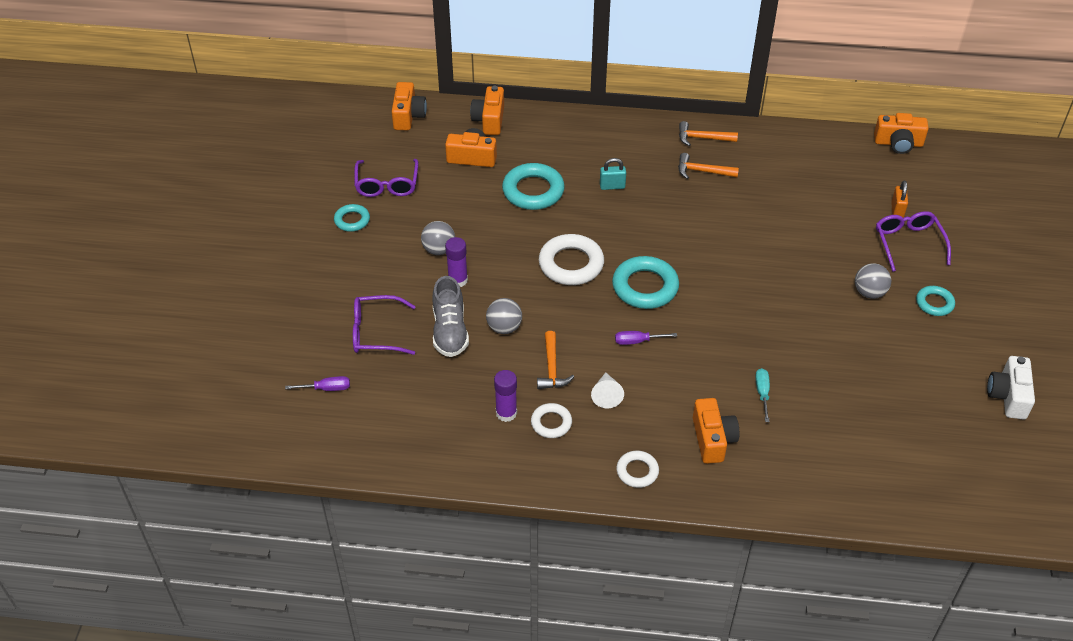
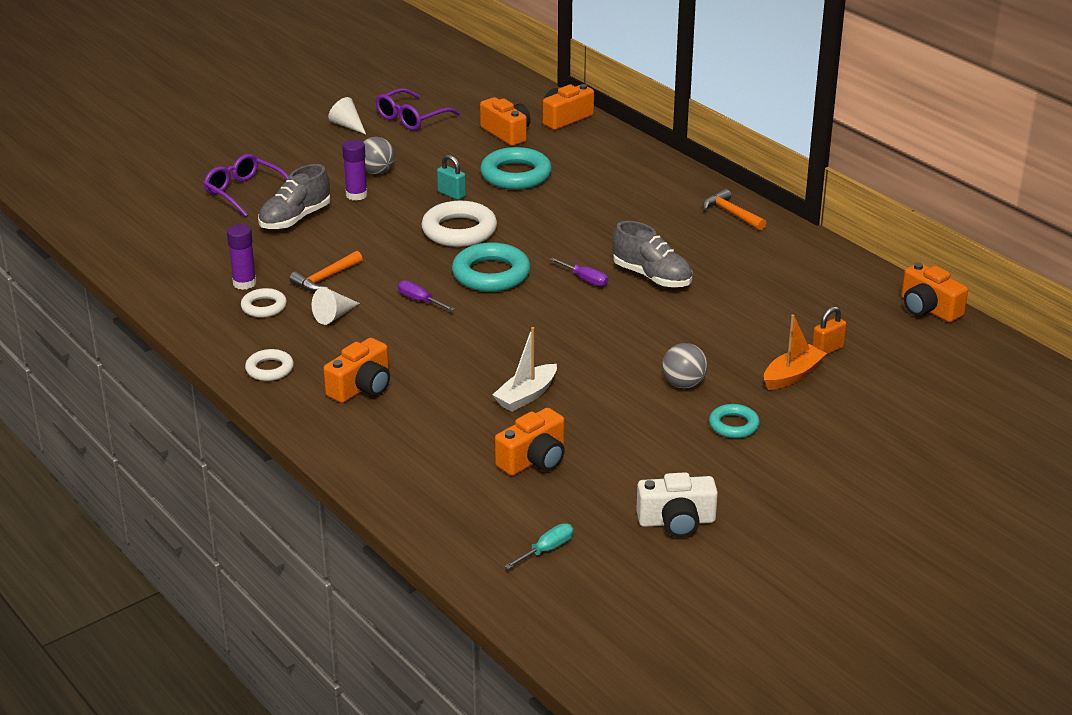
camera: 45 degrees right, 15 degrees down
(326, 388) = (156, 203): purple screwdriver -> purple screwdriver (585, 279)
(352, 220) = (347, 125): turquoise ring -> white cone
(408, 116) = (505, 88): orange camera -> orange camera (534, 460)
(504, 327) = (337, 238): grey ball -> none
(612, 186) = (587, 203): turquoise padlock -> turquoise padlock (451, 194)
(702, 171) = (687, 233): orange hammer -> none
(735, 221) = (652, 277): none -> grey shoe
(762, 393) = (456, 387): turquoise screwdriver -> turquoise screwdriver (546, 550)
(808, 368) = (526, 396): none -> white boat
(908, 243) = (792, 375): purple glasses -> orange boat
(1008, 396) = (676, 521): white camera -> white camera turned 150 degrees counterclockwise

